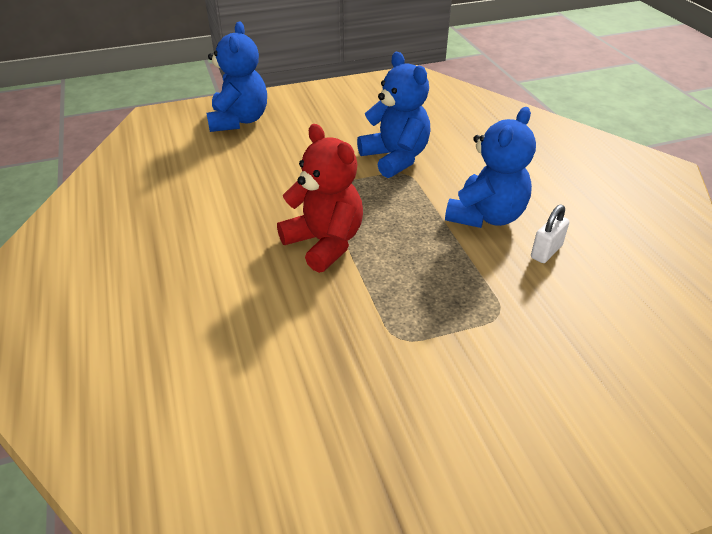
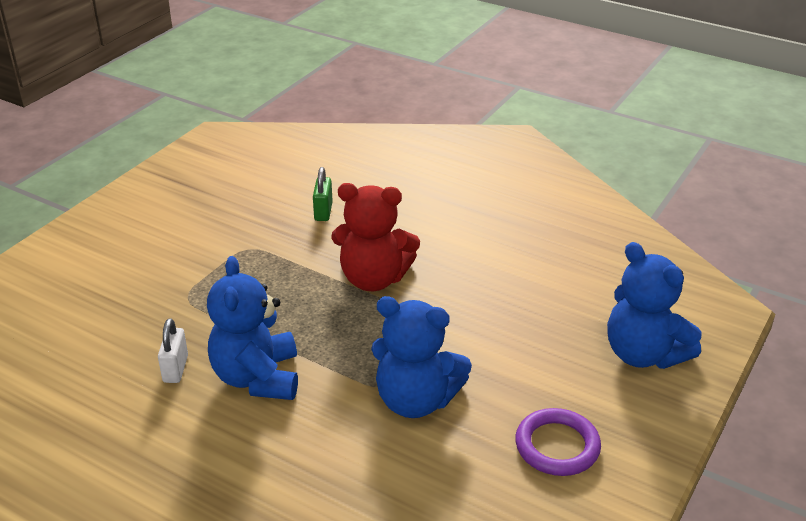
camera: 140 degrees right, 5 degrees down
(281, 341) = (323, 212): none -> green padlock
(349, 111) = (557, 446): none -> purple ring

